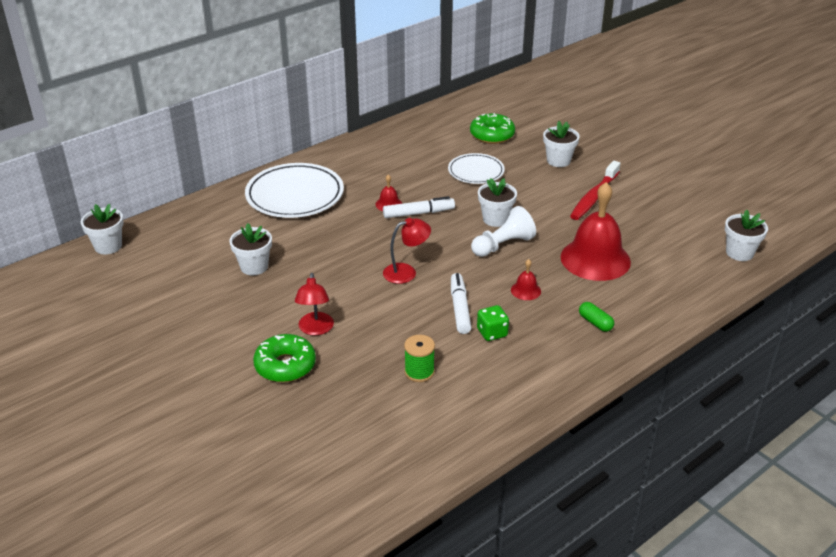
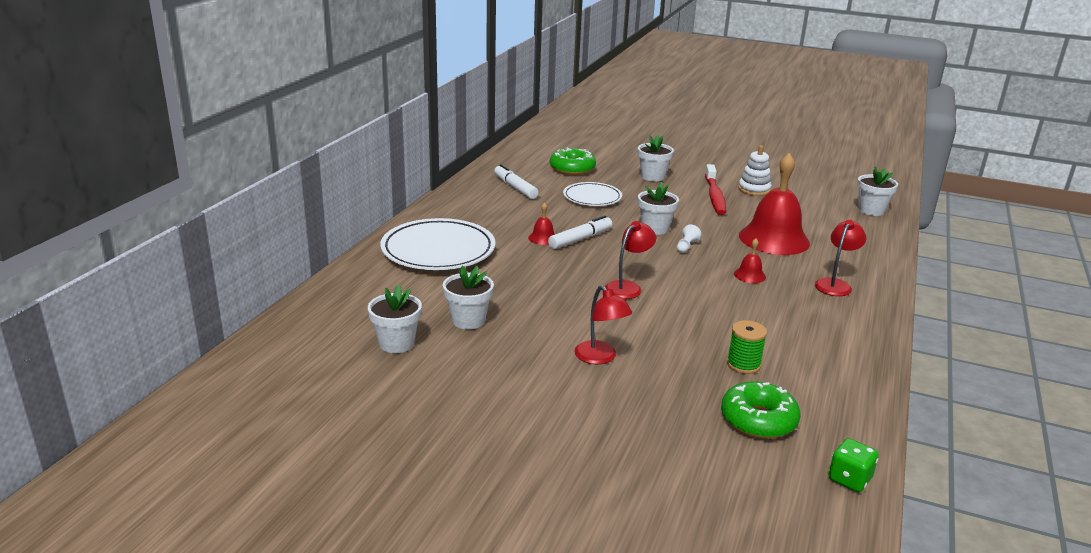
camera: 30 degrees left, 10 degrees down
(108, 246) = (268, 344): white flower pot -> white flower pot (396, 343)
(285, 365) = (609, 399): green donut -> green donut (758, 420)
(459, 308) = (712, 303): white marker -> white marker (515, 188)
(492, 333) = (764, 315): green dice -> green dice (849, 479)
(503, 245) = (686, 246): white pawn -> white pawn, size x0.51
(595, 323) = (835, 284): green capsule -> red lamp
(643, 199) = (754, 190): none -> white stacking toy

